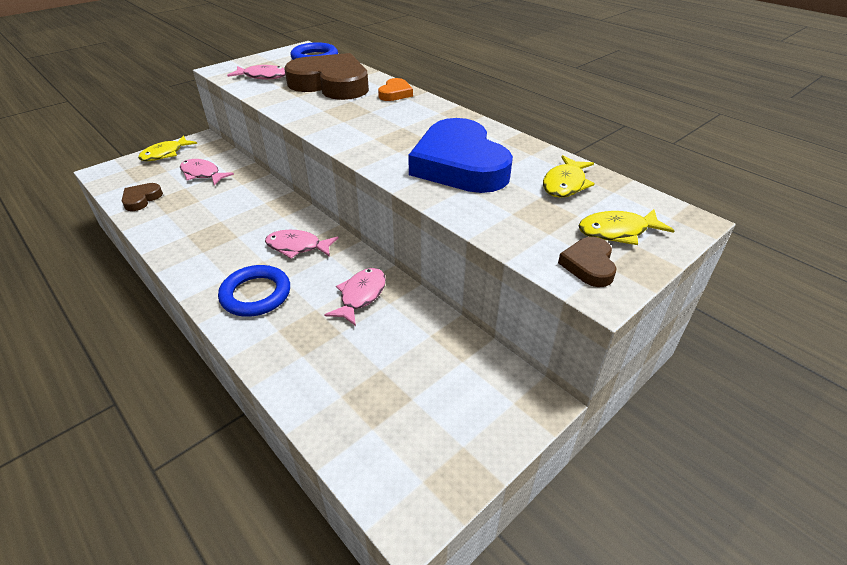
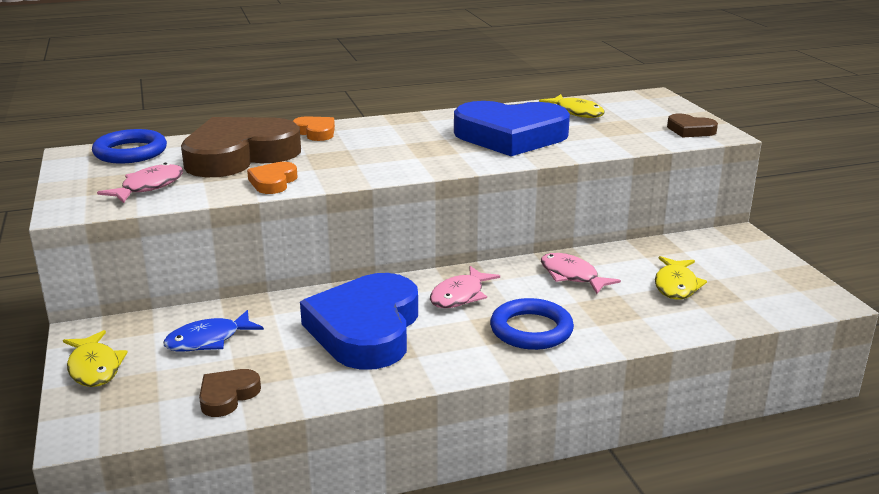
camera: 65 degrees left, 15 degrees down
(141, 199) = (227, 396): brown heart -> brown heart turned 75 degrees clockwise
(202, 174) = (208, 340): pink fish -> blue fish
(232, 221) = (366, 329): none -> blue heart
(290, 105) = (273, 182): none -> orange heart
(617, 231) = (654, 114): yellow fish -> yellow fish (676, 285)

